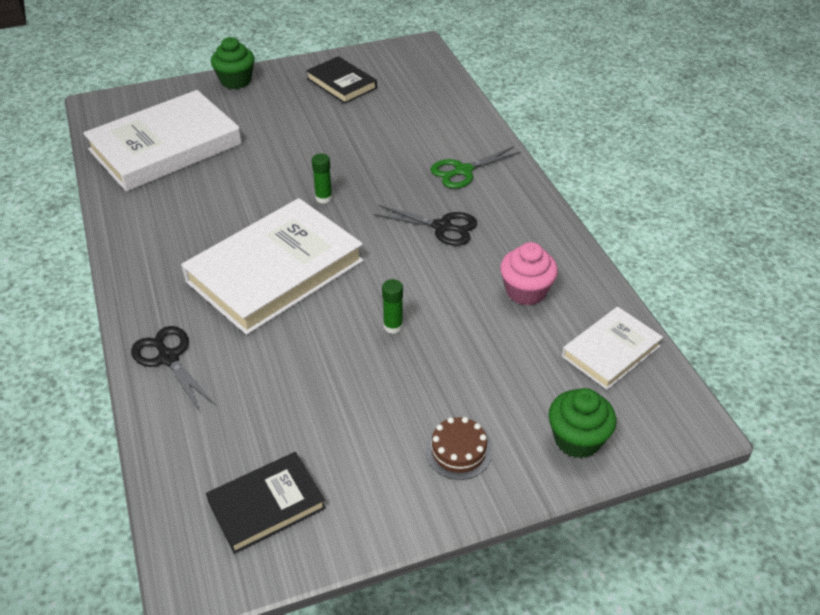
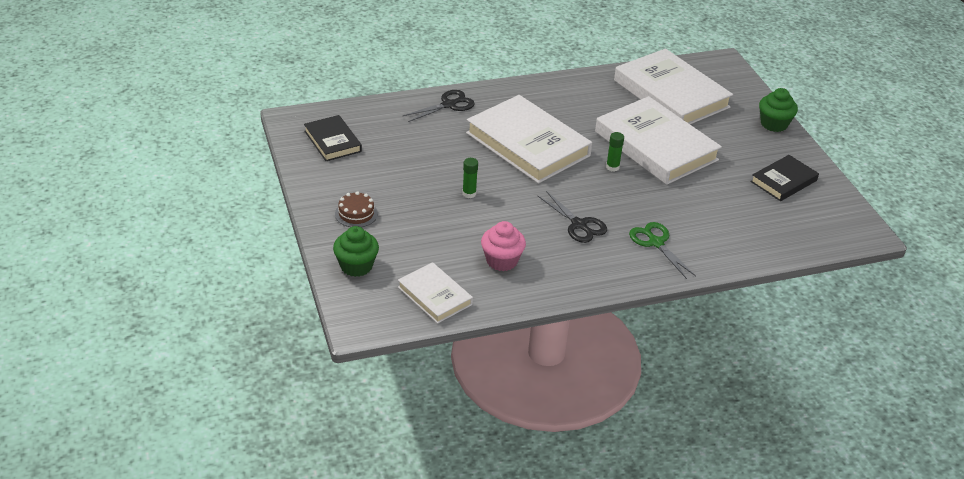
camera: 90 degrees right, 5 degrees down
(278, 163) = (655, 146): none -> white book
(442, 227) = (579, 225): black scissors -> black scissors turned 60 degrees counterclockwise

